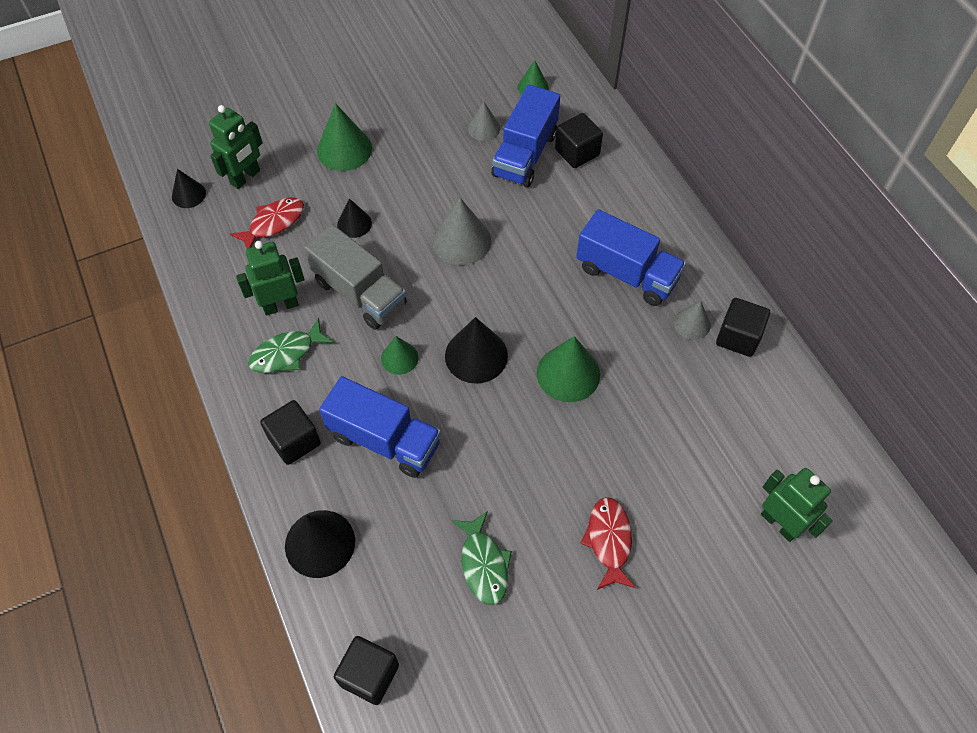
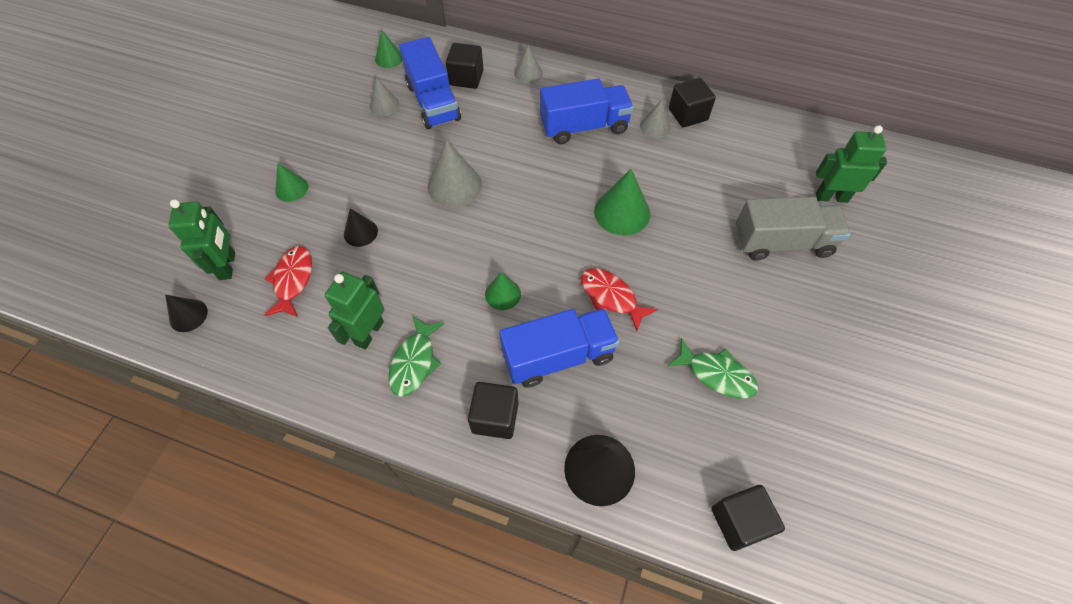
camera: 45 degrees left, 0 degrees up
(344, 149) = (291, 188): green cone -> green cone, size x0.59
(360, 293) = (421, 275): grey truck -> grey truck (782, 242)
(476, 355) = (552, 249): black cone -> none
(609, 541) = (765, 289): red fish -> red fish (611, 297)
(636, 187) = (528, 73): none -> grey cone

